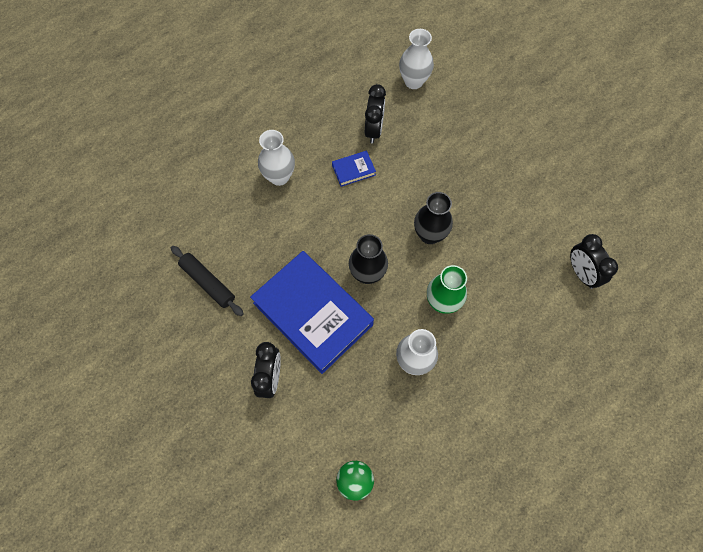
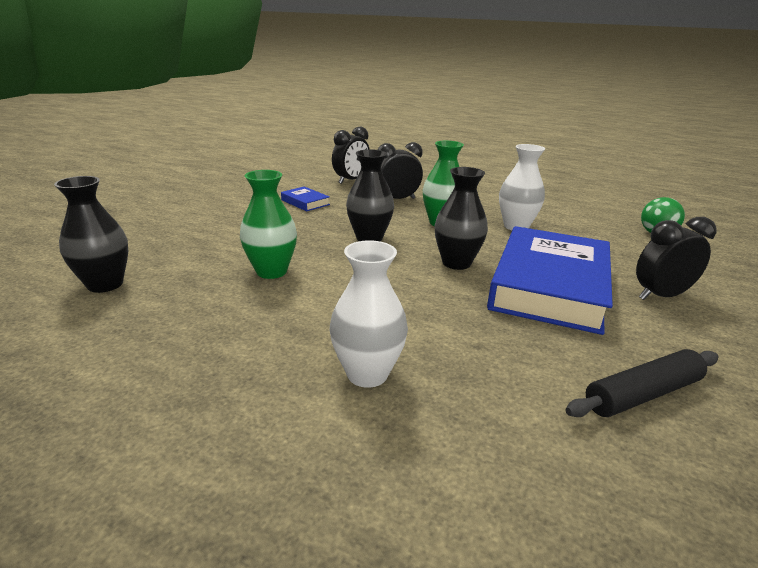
camera: 115 degrees left, 40 degrees down
(208, 283) = (643, 394): black rolling pin -> black rolling pin turned 45 degrees clockwise
(353, 170) = (307, 302): blue book -> blue book (305, 202)
(374, 130) = (218, 300): black clock -> black clock (397, 199)
(398, 161) = (271, 271): none -> green vase
(413, 81) = (105, 284): white vase -> black vase

